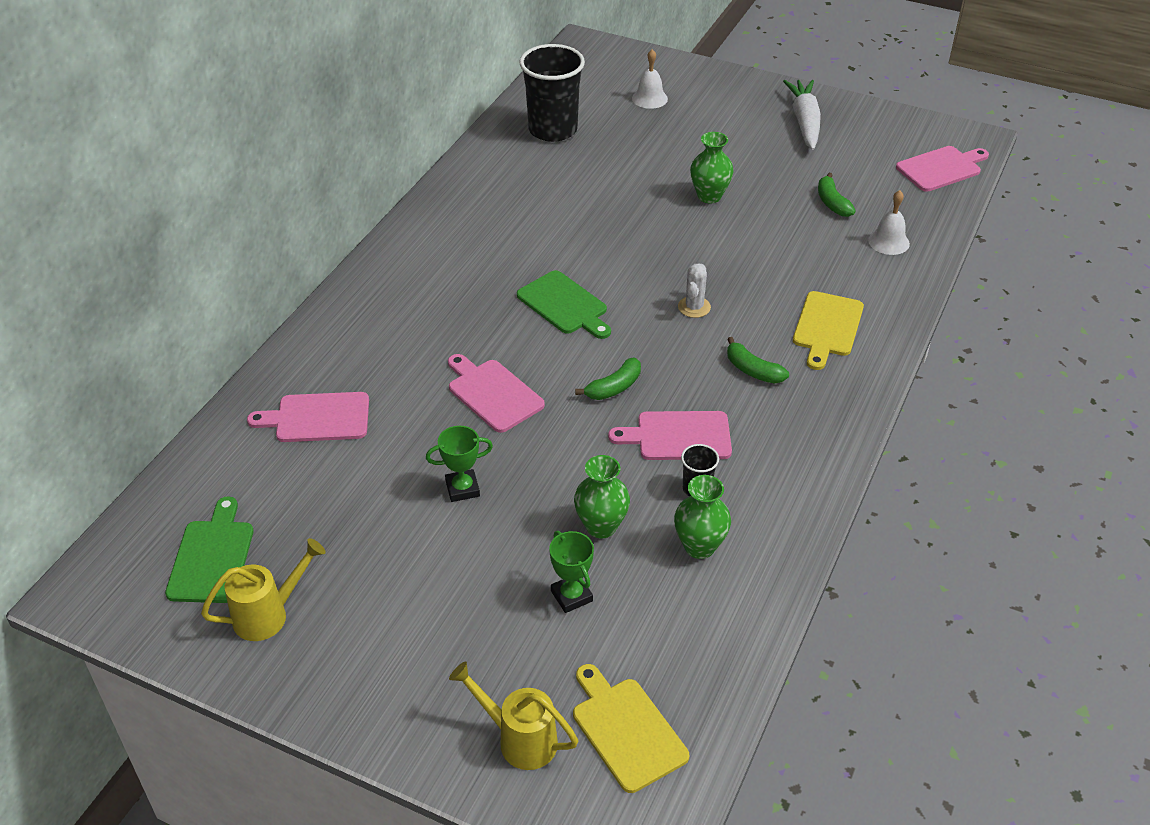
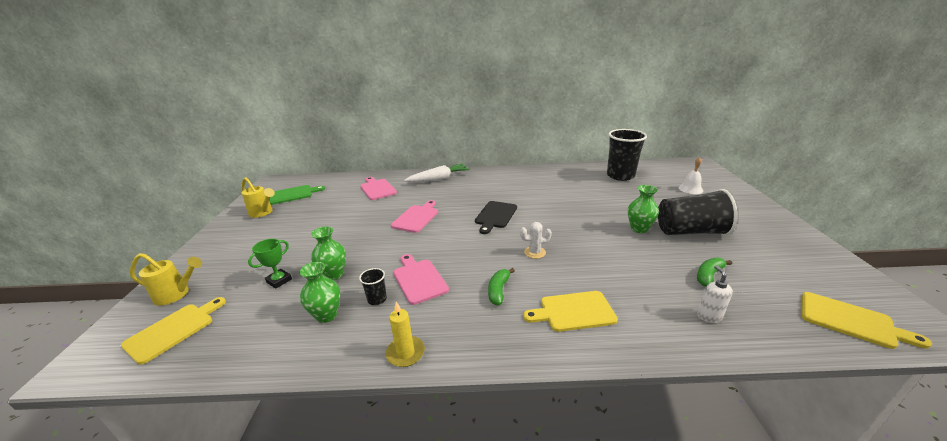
camera: 65 degrees right, 15 degrees down
(462, 488) = (348, 229): green trophy -> none
(519, 739) = (176, 294): yellow watering can -> yellow watering can turned 90 degrees clockwise
(564, 305) = (495, 216): green cutting board -> black cutting board
(614, 387) = (444, 247): green banana -> none
(746, 163) = (690, 231): none -> black cup
(804, 122) = (771, 240): white carrot -> white carrot (438, 179)
(815, 483) = (405, 353): none -> yellow candle
(888, 242) = (709, 316): white bell -> white soap dispenser
(941, 168) = (851, 321): pink cutting board -> yellow cutting board

